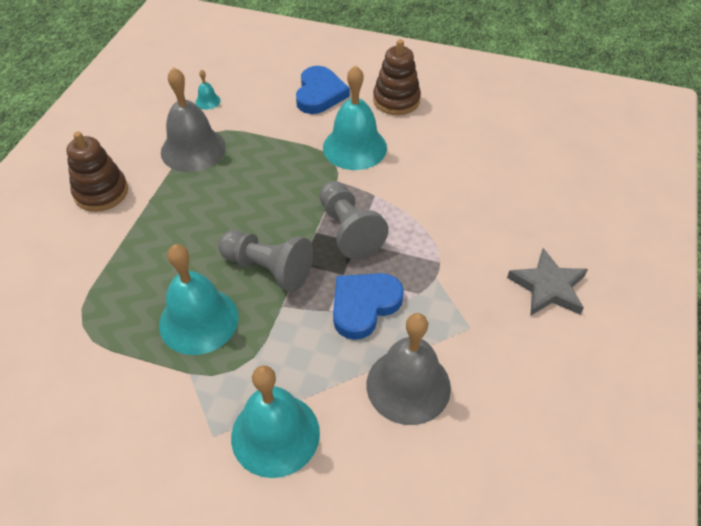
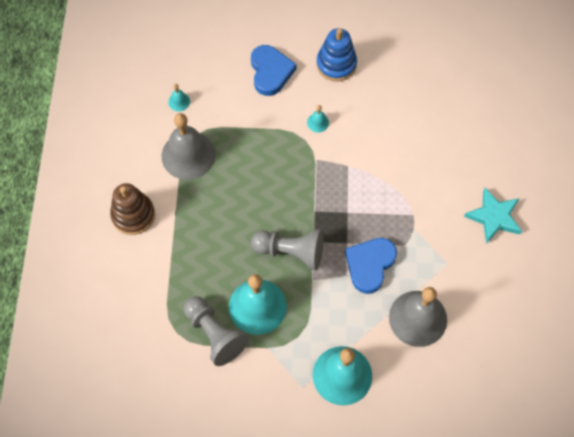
camera: 15 degrees left, 15 degrees up
(349, 230) = (338, 203): grey pawn -> grey pawn (215, 334)
(354, 147) = (318, 122): turquoise bell -> turquoise bell, size x0.42
(396, 100) = (336, 64): brown stacking toy -> blue stacking toy
(548, 287) = (494, 217): grey star -> turquoise star

